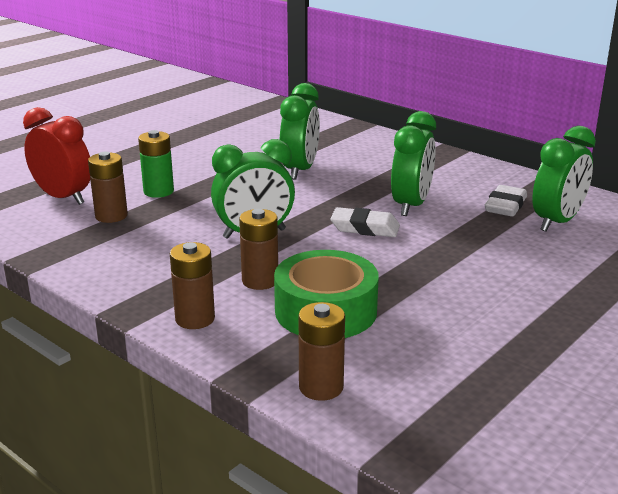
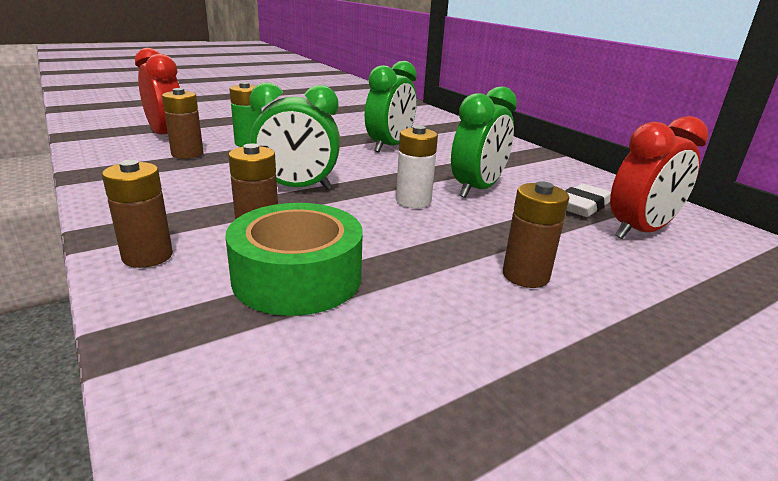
camera: 15 degrees right, 0 degrees up
(321, 387) = (195, 381): brown battery -> brown battery (525, 275)
(365, 228) = (413, 201): white eraser -> white battery
(557, 222) = (639, 231): green clock -> red clock

